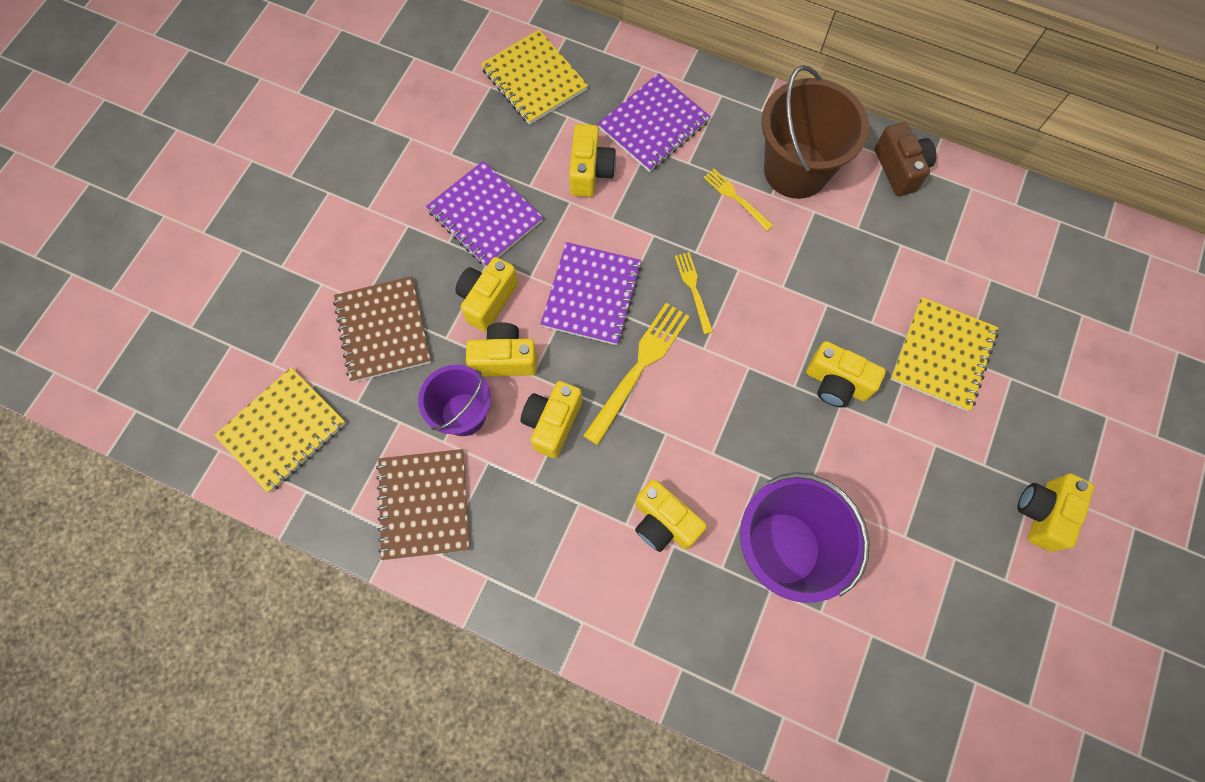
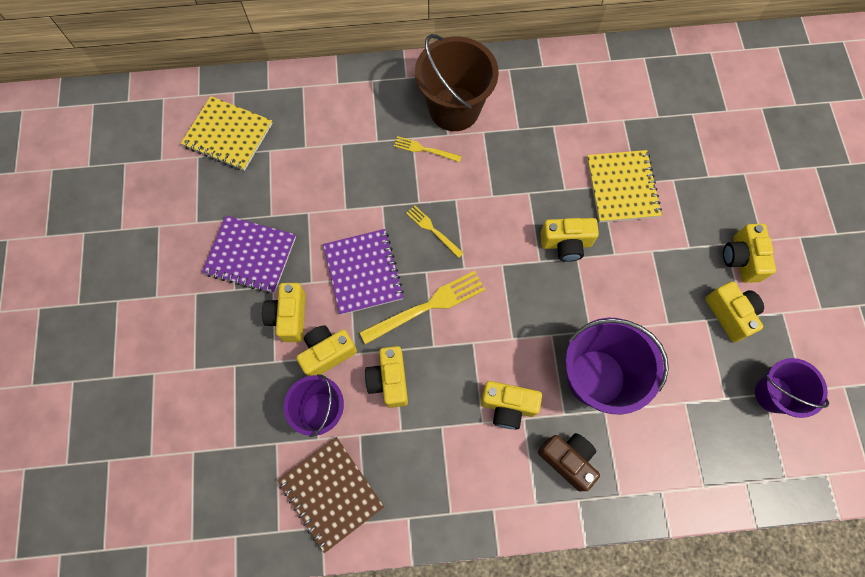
camera: 30 degrees left, 0 degrees up
(283, 430) = (190, 501): yellow notebook -> none
(383, 330) = (223, 382): brown notebook -> none
(590, 172) = (310, 183): yellow camera -> yellow camera (730, 314)
(639, 367) = (427, 306): yellow fork -> yellow fork turned 60 degrees clockwise
(653, 125) = (336, 125): purple notebook -> none
(899, 169) = (523, 73): brown camera -> brown camera (567, 460)
(987, 688) = (773, 394): none -> purple bucket

